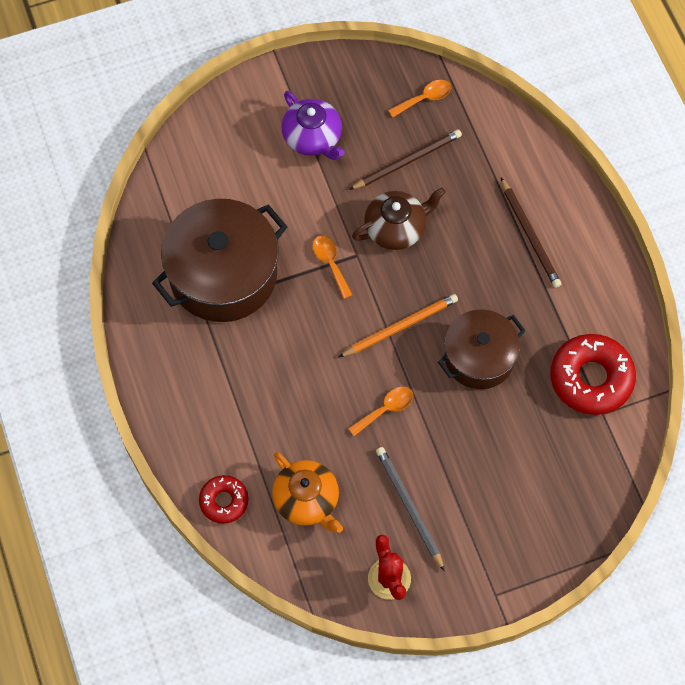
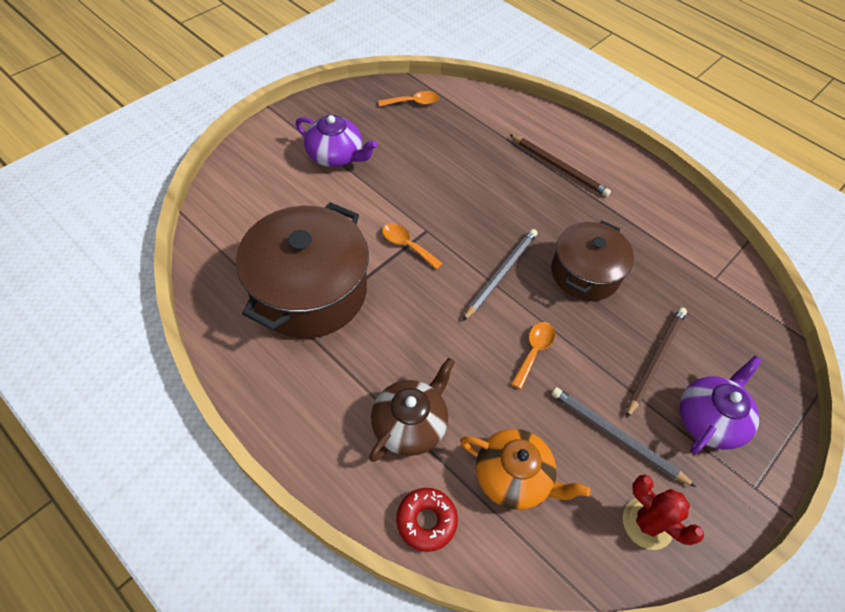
camera: 30 degrees left, 10 degrees down
(396, 228) = (448, 198): brown teapot -> brown teapot (410, 424)
(400, 326) = (501, 274): orange pencil -> grey pencil
(407, 161) = (426, 147): brown pencil -> brown pencil (655, 360)
(424, 98) = (413, 102): orange spoon -> orange spoon turned 45 degrees clockwise
(497, 529) = (709, 419): none -> purple teapot
(591, 378) = (685, 254): red donut -> none

